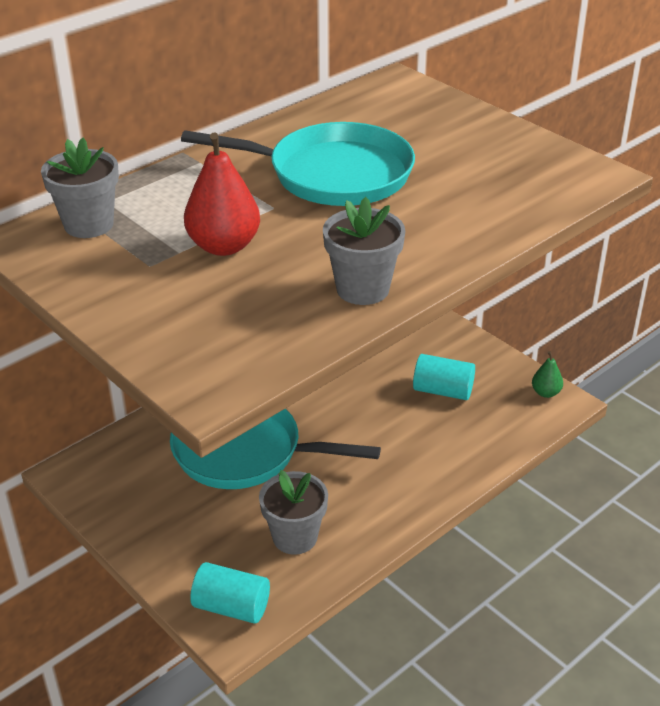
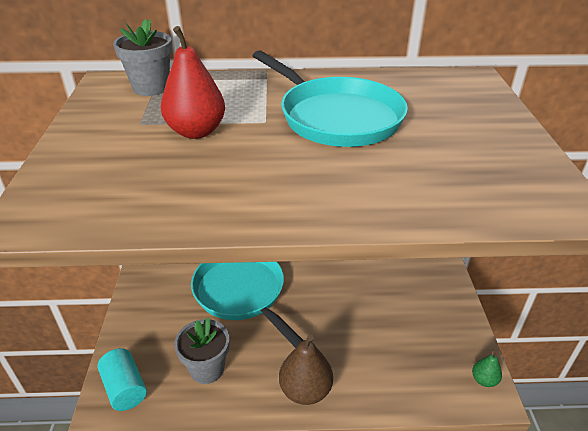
camera: 40 degrees right, 0 degrees up
(362, 289) = (231, 204): grey flower pot -> none
(409, 494) = (305, 390): none -> brown pear
(443, 390) = (405, 330): turquoise cylinder -> none

